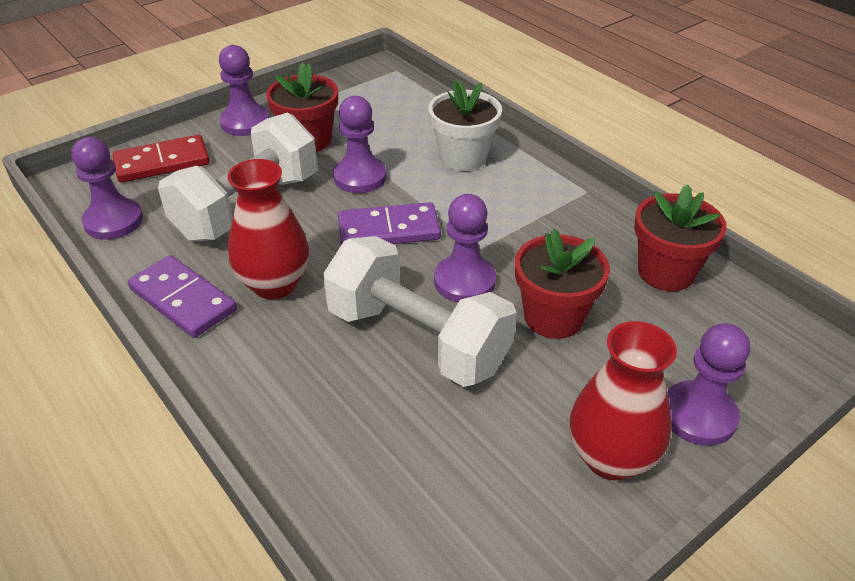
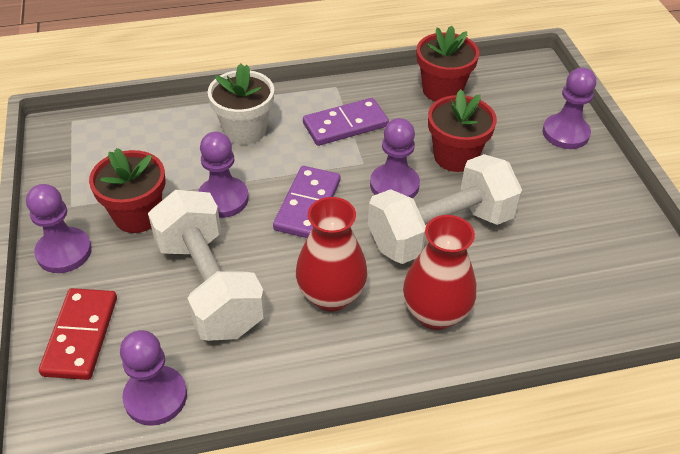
camera: 65 degrees left, 5 degrees up
(183, 299) = (313, 363): purple domino -> purple domino (345, 125)
(610, 457) = (582, 182): red vase -> red vase (435, 313)

